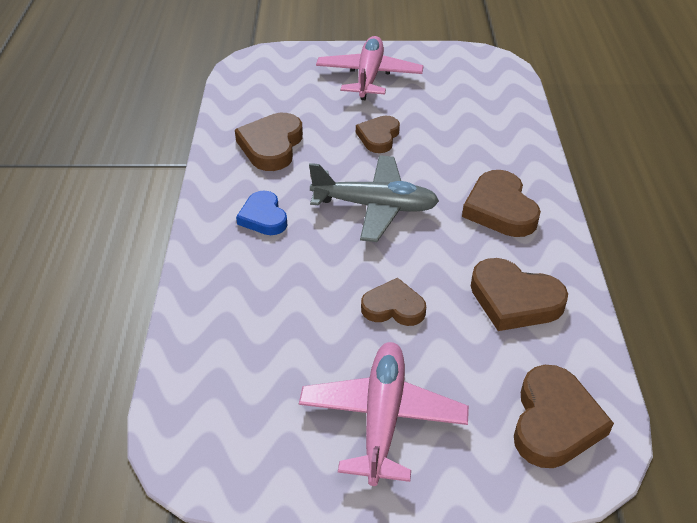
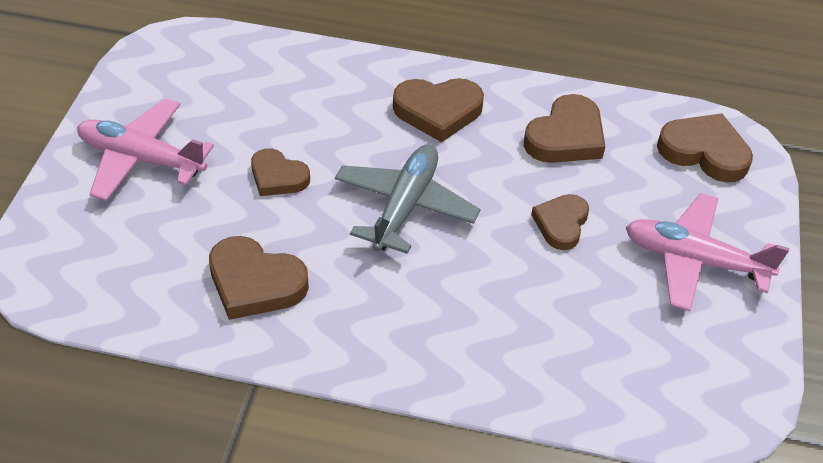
camera: 80 degrees left, 5 degrees up
(263, 217) = (395, 310): blue heart -> none

